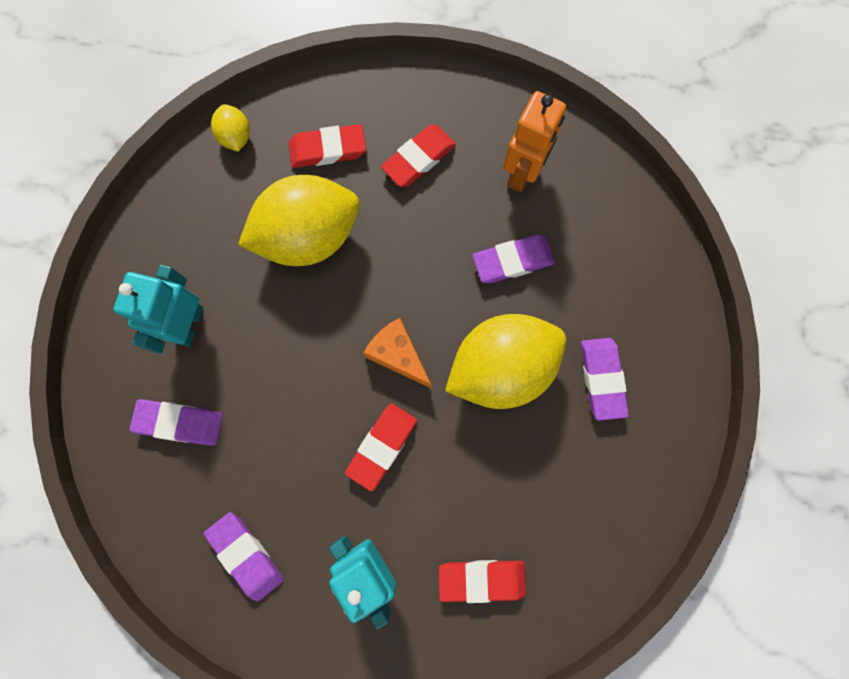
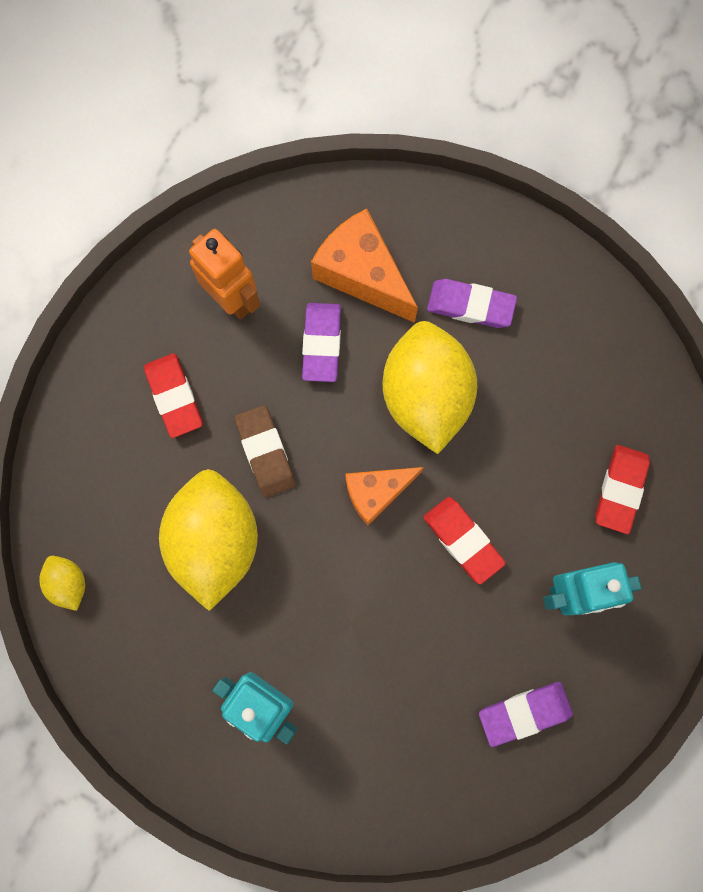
camera: 70 degrees left, 0 degrees up
(179, 422) = (366, 742): purple eraser -> none
(236, 137) = (68, 583): yellow lemon -> yellow lemon turned 60 degrees clockwise
(328, 149) = (124, 488): red eraser -> none
(398, 249) = (265, 452): none -> brown eraser
(590, 273) = (362, 274): none -> orange cheese

